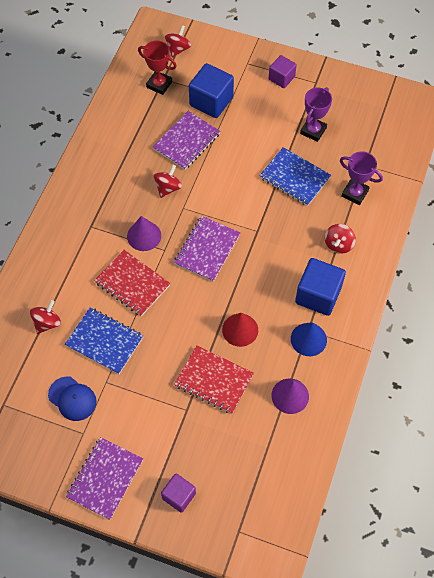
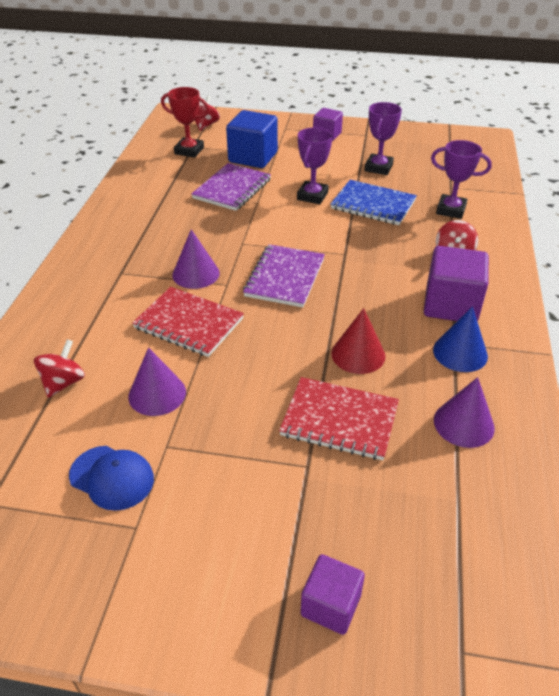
camera: 10 degrees left, 20 degrees down
(104, 341) = (157, 394): blue notebook -> purple cone
(105, 478) = (186, 597): purple notebook -> none
(168, 188) = (218, 228): red spinning top -> none
(249, 160) = (312, 196): none -> purple trophy
(318, 295) = (451, 305): blue cube -> purple cube

